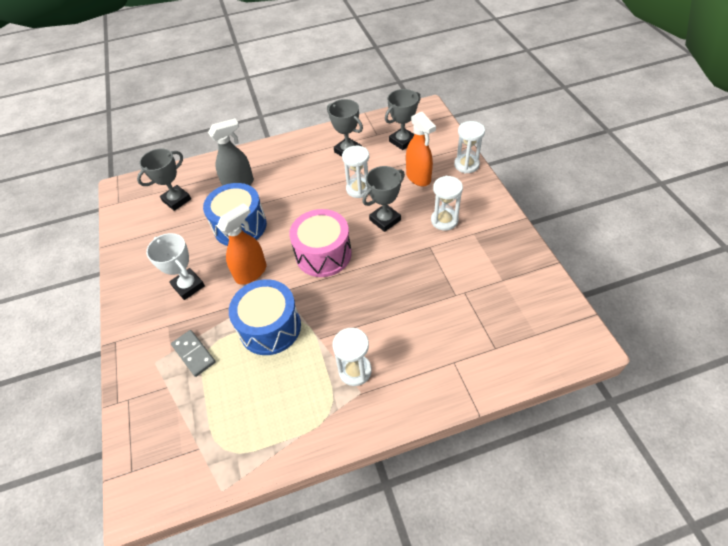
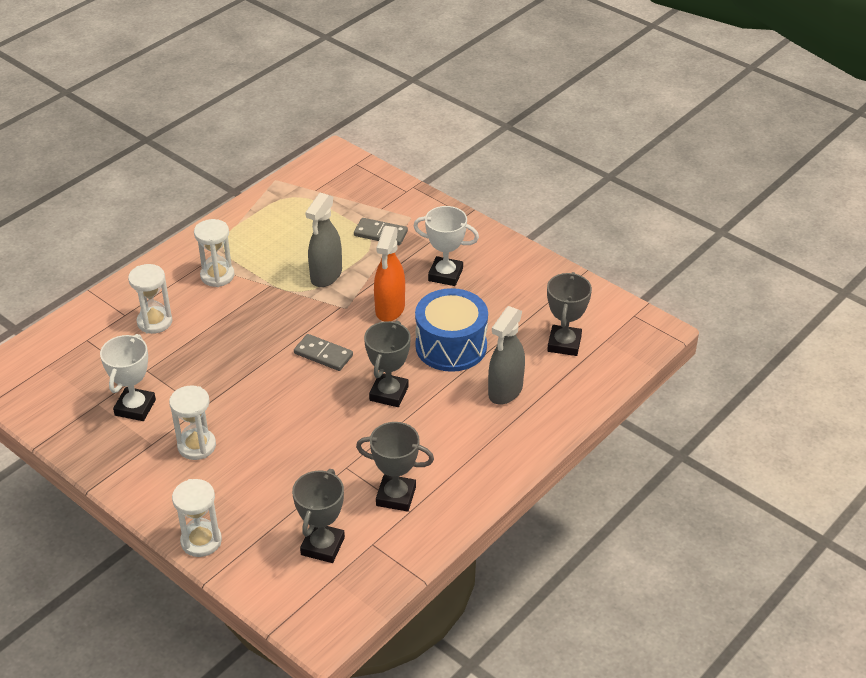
camera: 145 degrees right, 10 degrees down
(270, 327) = (326, 275): blue drum -> grey spray bottle
(323, 254) = (323, 354): pink drum -> grey domino
(358, 189) = (337, 445): white hourglass -> white hourglass (154, 322)
(385, 220) = (275, 418): grey trophy -> grey trophy (389, 393)
(418, 177) = (263, 493): orange spray bottle -> none
(475, 265) = (135, 407): none -> white trophy

